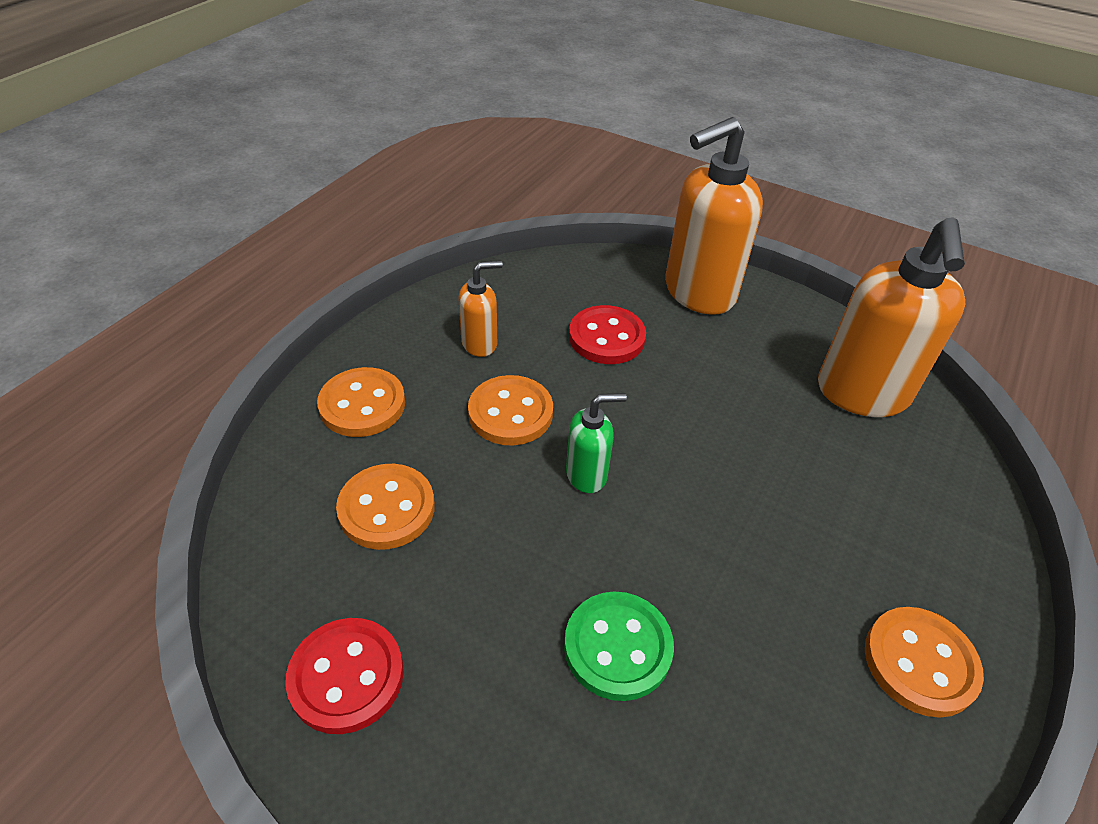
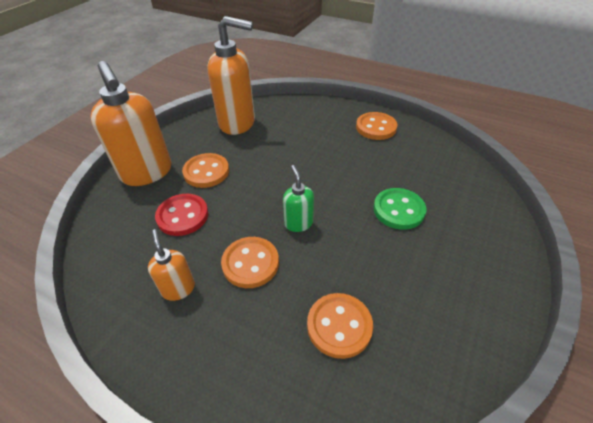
camera: 90 degrees left, 0 degrees up
(346, 676) = (457, 325): red button -> none
(362, 405) = (242, 364): orange button -> orange button (206, 172)

